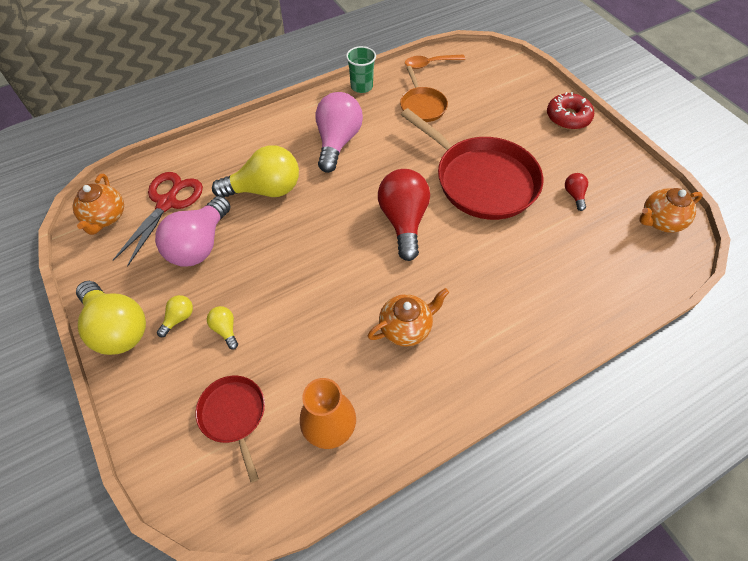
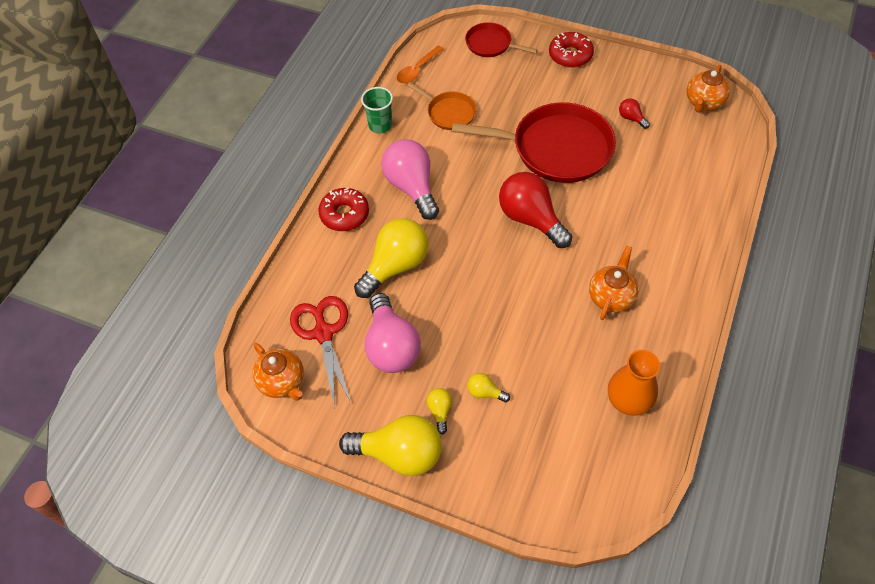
camera: 35 degrees left, 0 degrees up
(233, 415) = (557, 443): red pan -> red pan (491, 44)
(271, 132) = (344, 214): none -> red donut

